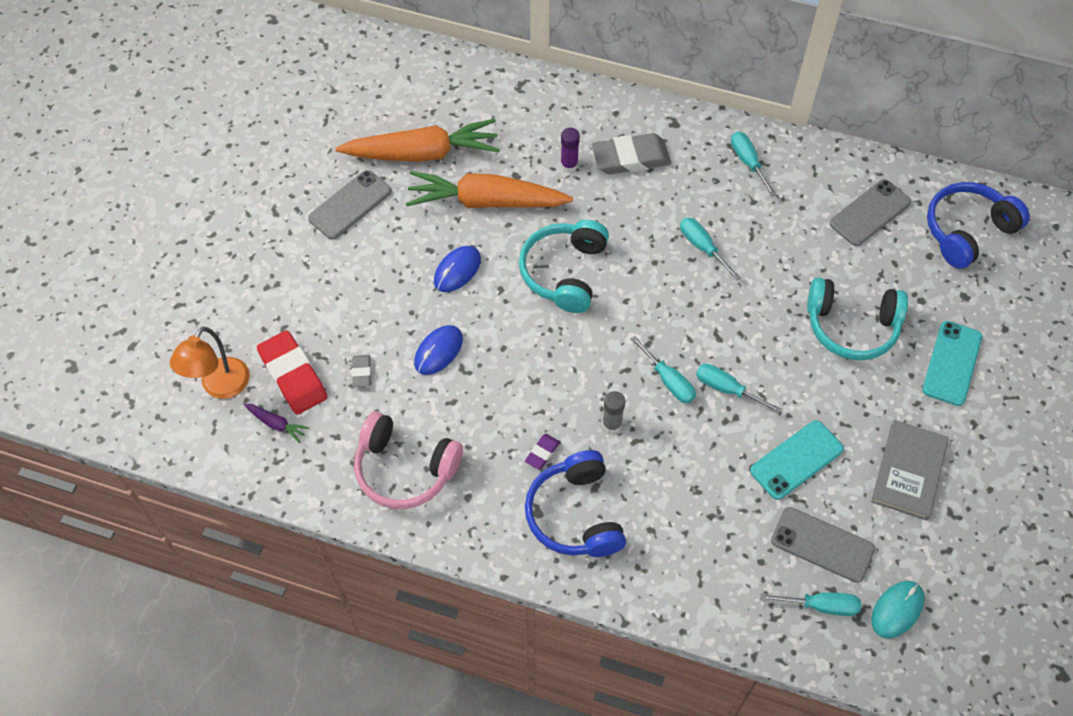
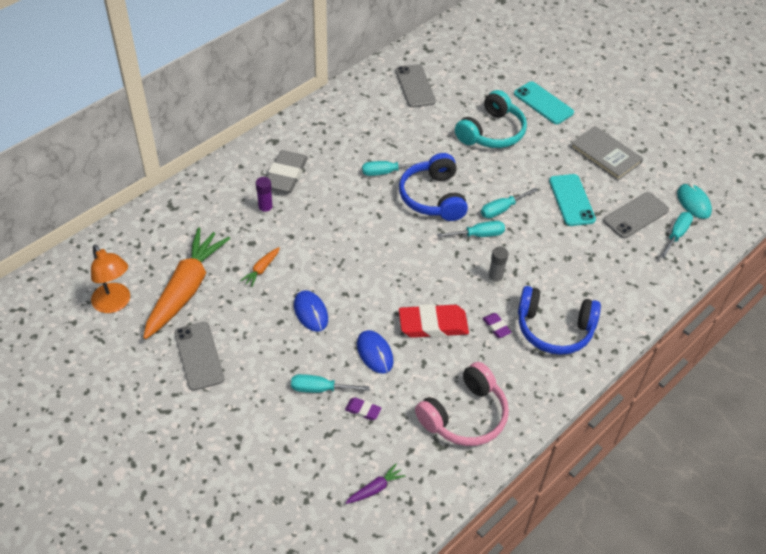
camera: 65 degrees left, 10 degrees down
(220, 387) = (314, 518): orange lamp -> orange lamp (115, 304)
(293, 375) = (336, 459): red eraser -> red eraser (433, 325)
(361, 372) = (363, 410): grey eraser -> purple eraser
(486, 201) = (261, 269): orange carrot -> orange carrot, size x0.40
(564, 272) = (356, 251): turquoise headphones -> none
(748, 162) = (335, 121): turquoise screwdriver -> turquoise screwdriver (320, 389)
(967, 231) = (457, 54): blue headphones -> blue headphones (433, 197)

